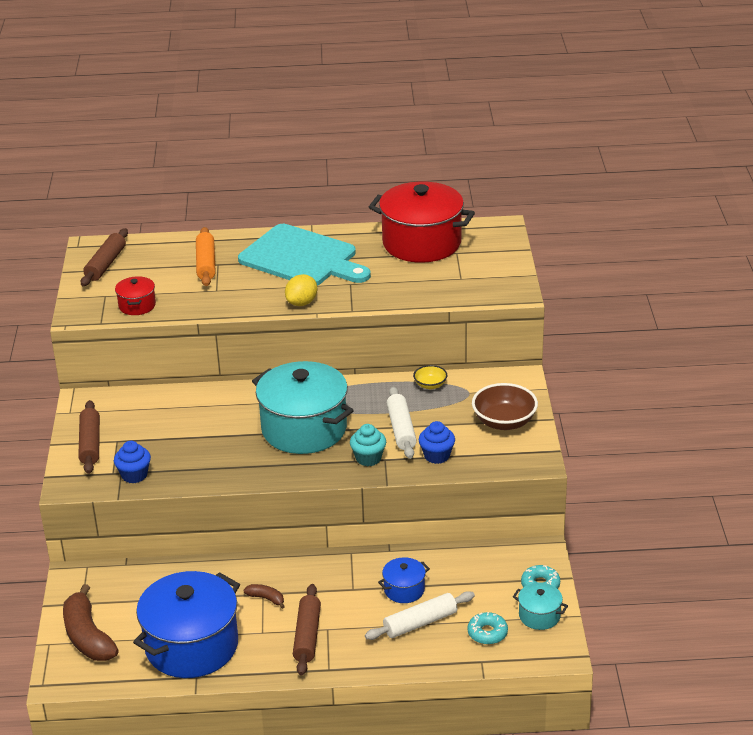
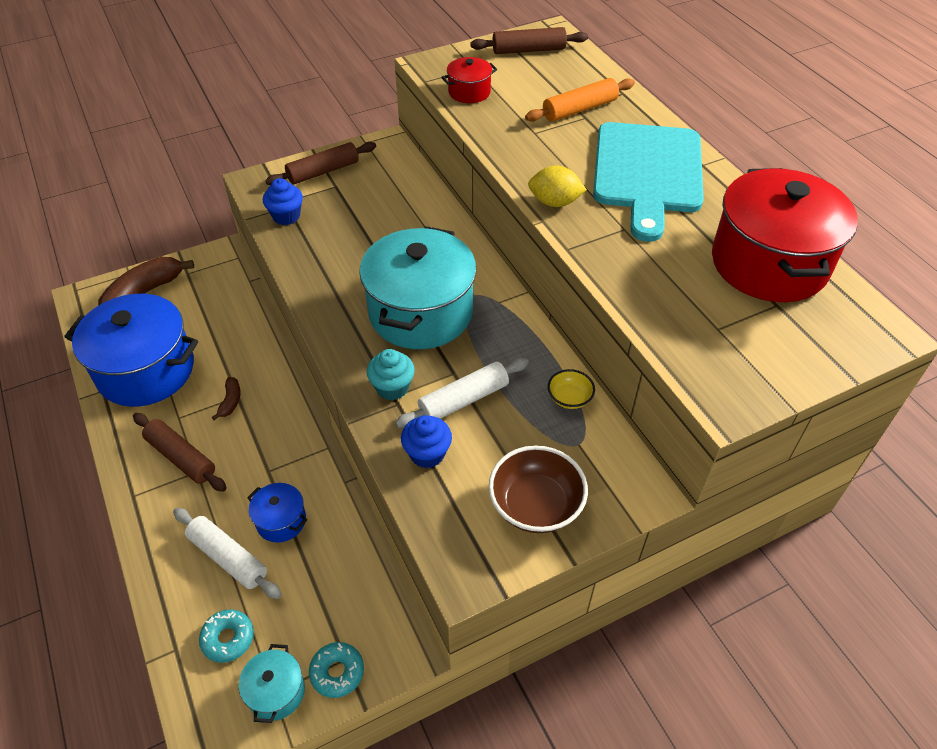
camera: 65 degrees right, 15 degrees up
(307, 636) = (181, 457): brown rolling pin -> brown rolling pin turned 60 degrees clockwise

